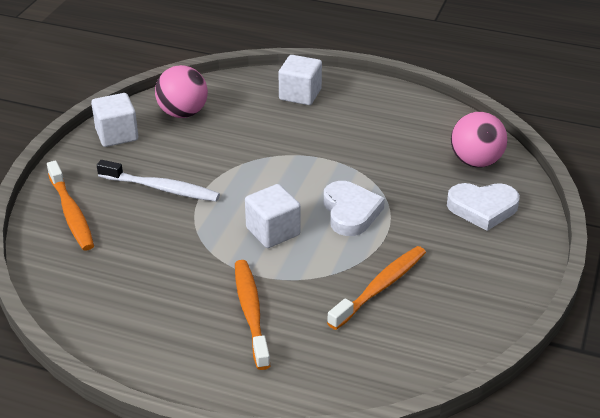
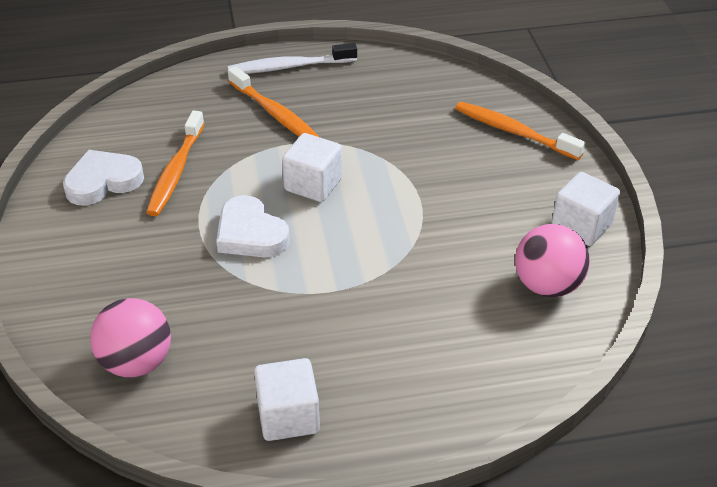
camera: 150 degrees right, 5 degrees up
(161, 188) = (463, 185): white toothbrush -> white toothbrush (290, 67)
(300, 94) = (437, 383): white cube -> white cube (288, 416)
(482, 208) = (105, 295): white heart -> white heart (103, 182)

